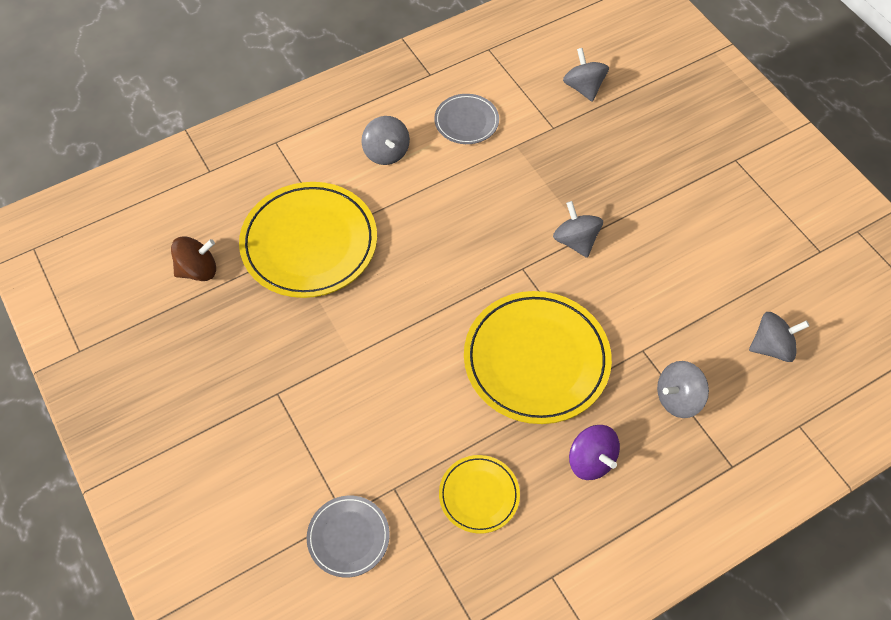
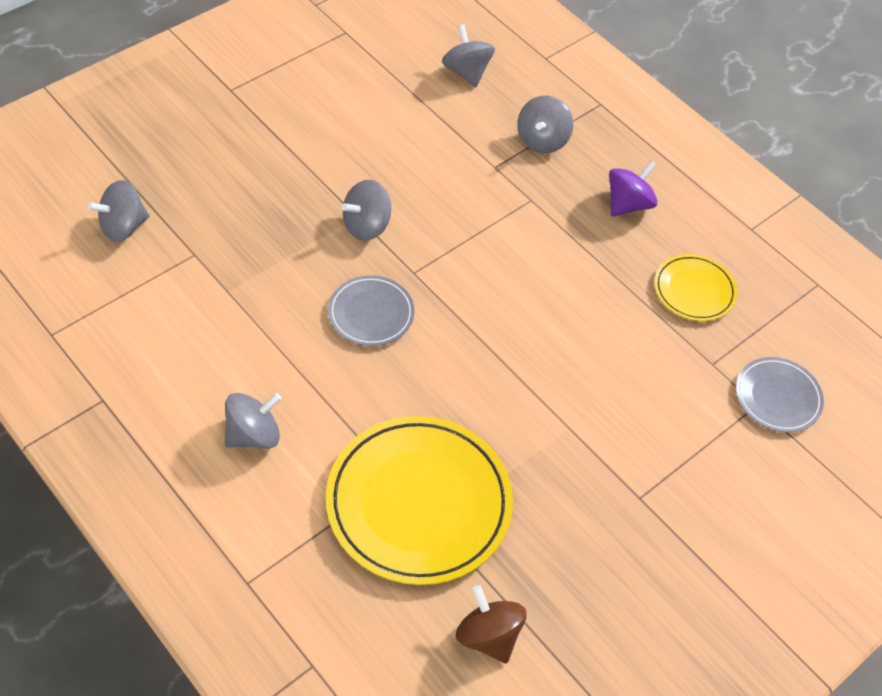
camera: 105 degrees left, 5 degrees down
(466, 121) = (190, 348): grey plate -> grey plate (371, 313)
(536, 360) = (529, 253): yellow plate -> none
(678, 398) = (542, 140): grey spinning top -> grey spinning top turned 60 degrees clockwise

